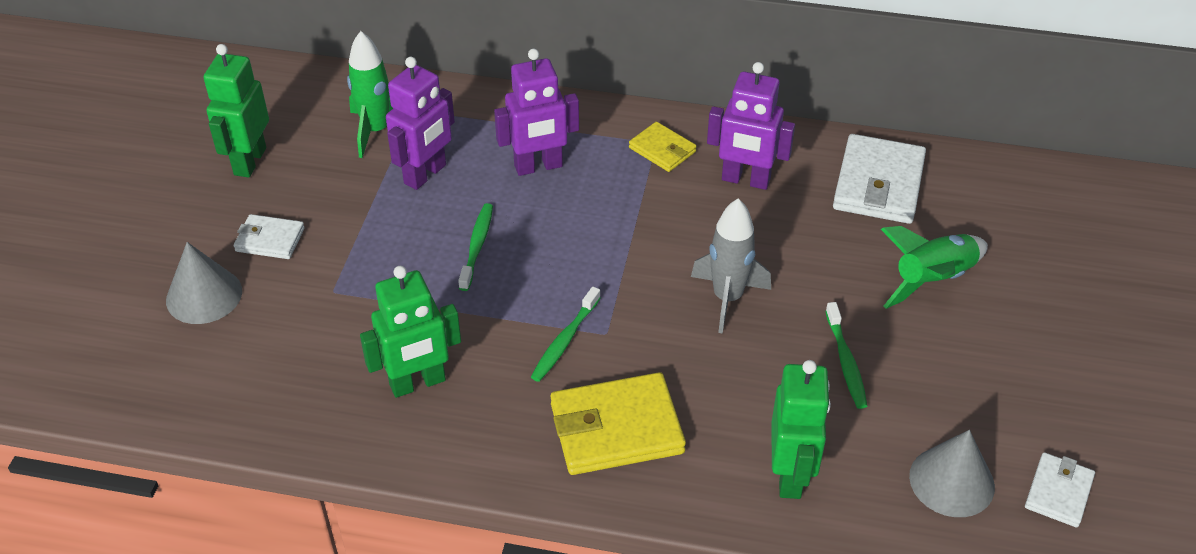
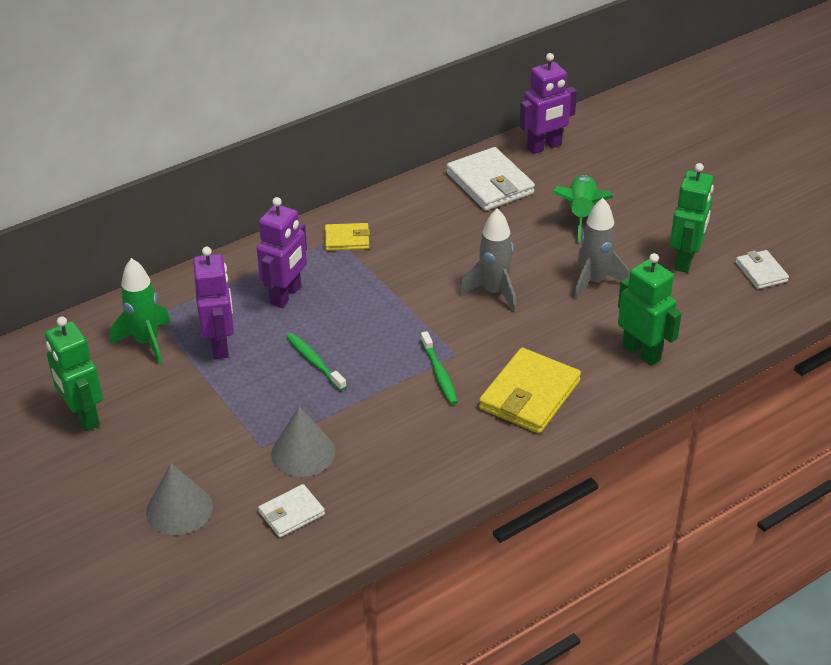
camera: 45 degrees left, 5 degrees down
(270, 240) = (174, 449): white wallet -> white wallet (291, 513)
(418, 383) = (390, 454): green robot -> green robot (685, 260)
(745, 180) = (417, 226): purple robot -> purple robot (544, 147)
(846, 362) = (594, 281): green toothbrush -> grey rocket
(951, 481) = (713, 301): grey cone -> grey cone (303, 452)

